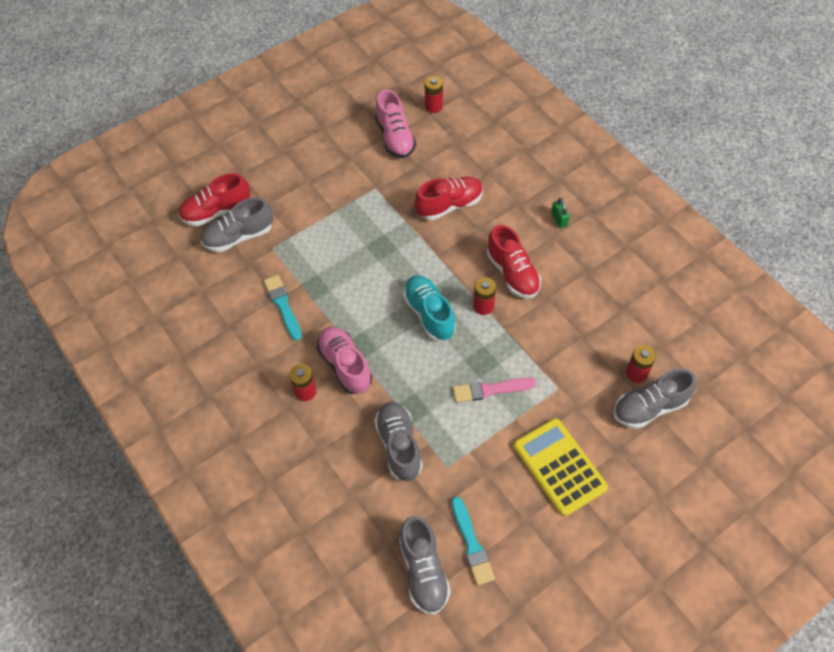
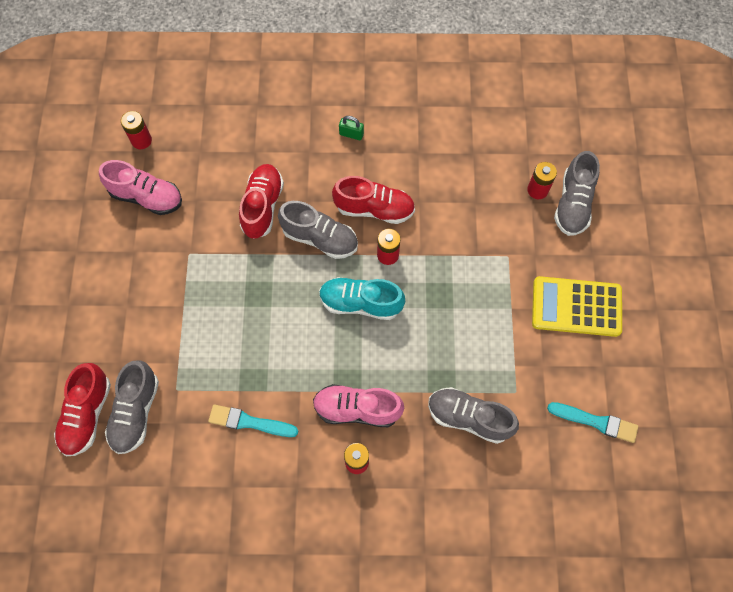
camera: 55 degrees left, 10 degrees up
(423, 571) = (594, 476): grey shoe -> grey shoe (320, 238)
(490, 389) = (471, 307): pink brush -> none

